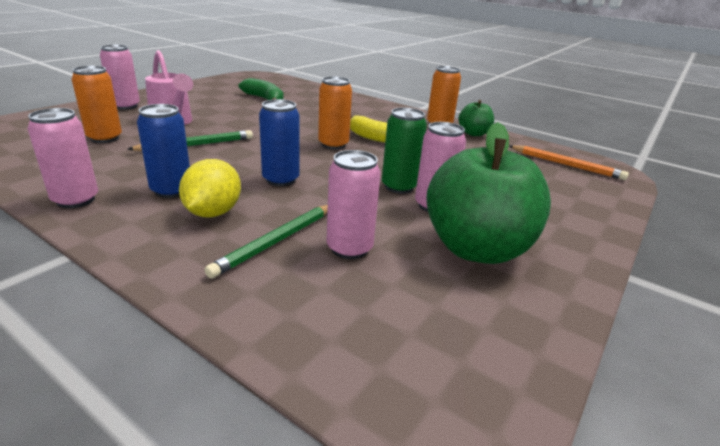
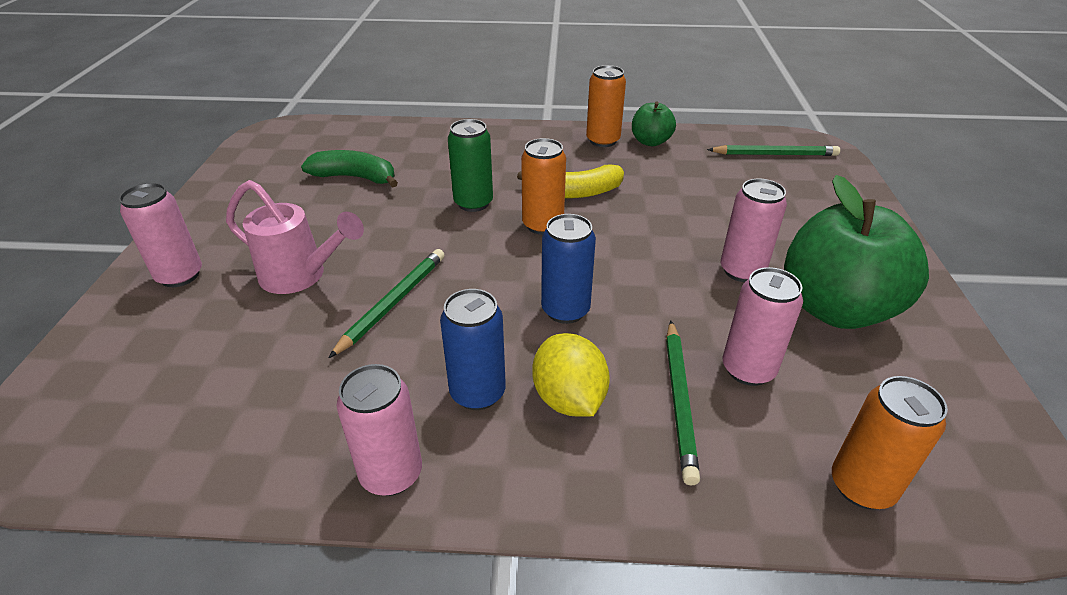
camera: 30 degrees left, 10 degrees up
(105, 138) = (252, 351): orange can -> orange can (861, 486)
(399, 187) = (684, 260): green can -> green can (473, 203)
(566, 165) = (775, 154): orange pencil -> green pencil

